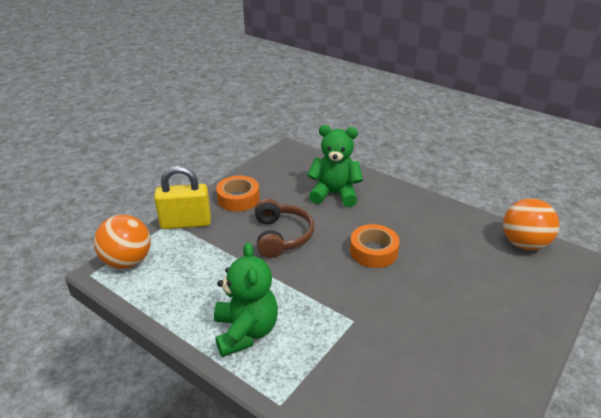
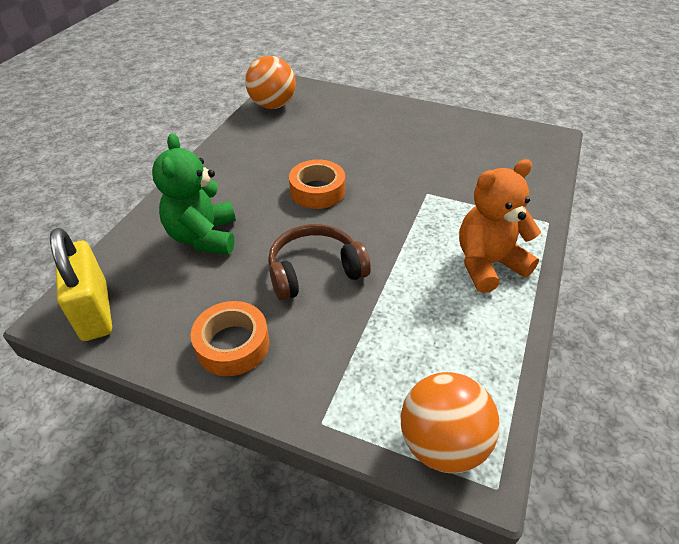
camera: 105 degrees left, 10 degrees up
(186, 223) = (318, 397): yellow padlock -> yellow padlock (95, 311)
(245, 332) = (488, 264): green teddy bear -> orange teddy bear

